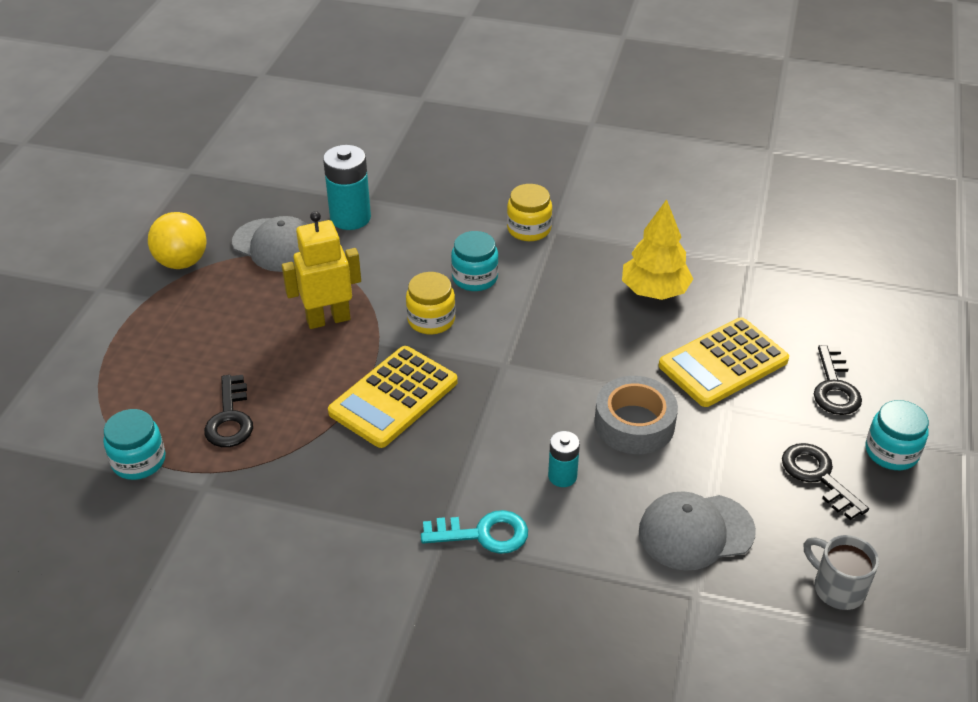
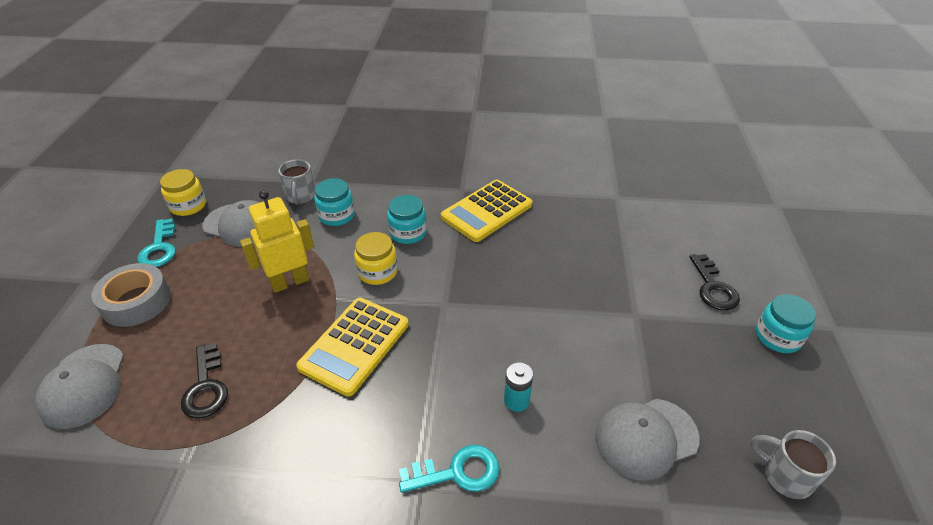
camera: 10 degrees left, 0 degrees up
(104, 400) = (84, 385): none -> grey cap
(139, 461) = (116, 445): turquoise jar -> turquoise jar (337, 215)
(182, 262) = (159, 248): yellow ball -> turquoise key
(350, 218) = (300, 196): turquoise battery -> grey mug
(529, 229) = (443, 190): yellow jar -> yellow jar (188, 206)
(634, 424) = (565, 341): grey tape -> grey tape (136, 301)
(654, 291) = (551, 227): yellow tree -> none
(723, 363) = (621, 278): yellow calculator -> yellow calculator (486, 211)
(818, 477) = (729, 368): black key -> none

